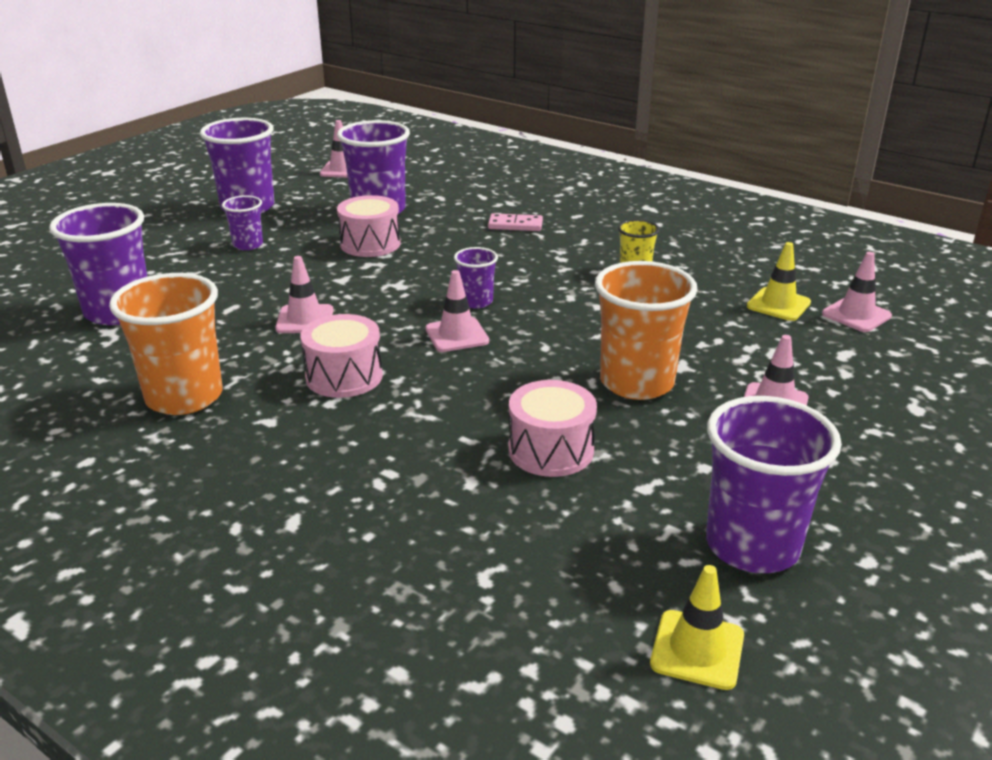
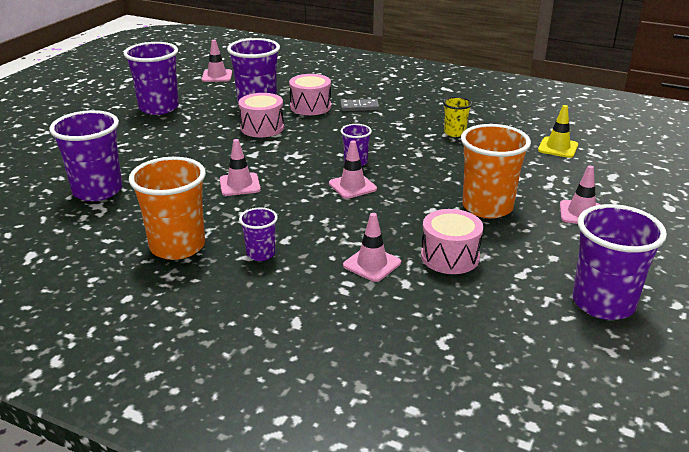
camera: 10 degrees left, 0 degrees up
(248, 245) = (172, 135): purple cup -> purple cup (261, 254)
(344, 376) = (286, 221): pink drum -> pink drum (310, 107)
(515, 225) = (359, 107): pink domino -> grey domino
(697, 650) = (595, 371): yellow traffic cone -> none
(856, 315) = (609, 150): pink traffic cone -> pink traffic cone (372, 264)

